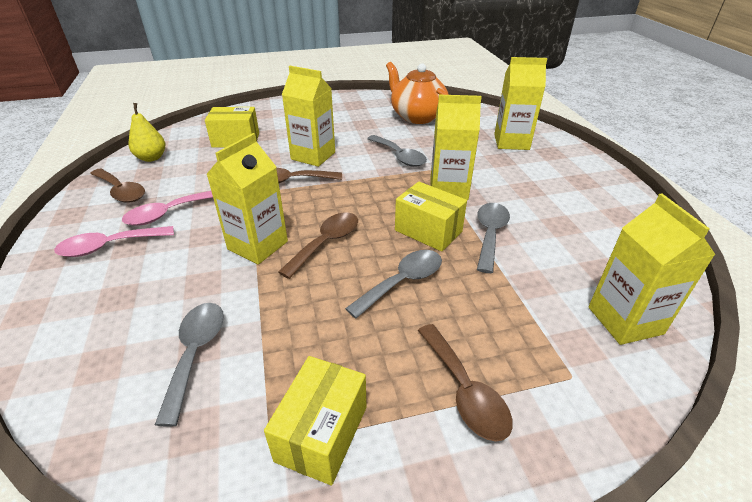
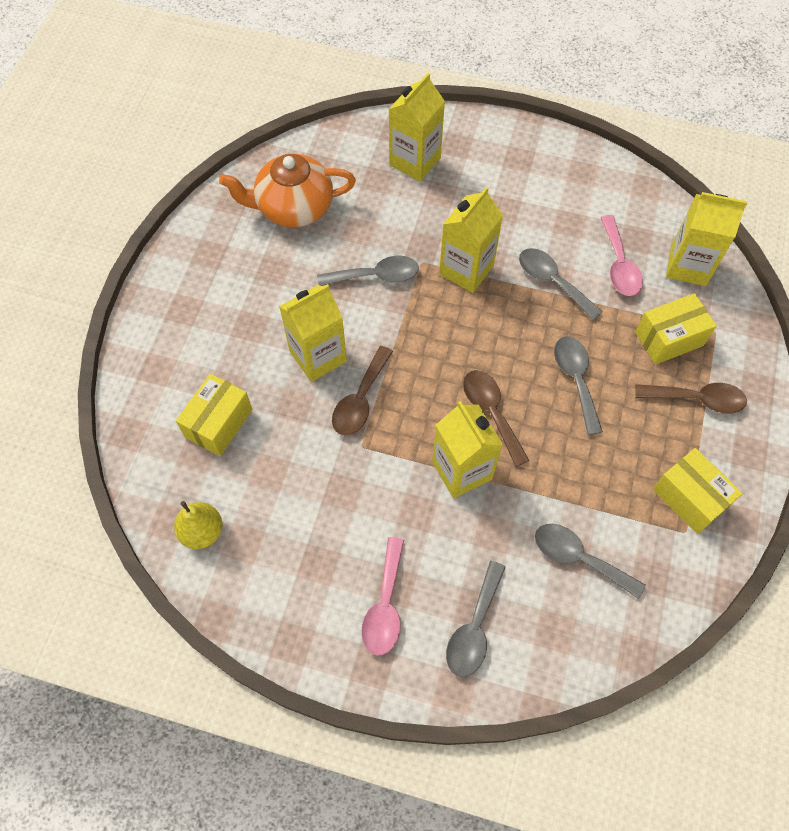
camera: 60 degrees left, 25 degrees up
(95, 303) = (474, 628): none -> grey spoon
(121, 191) = (271, 579): brown spoon -> none
(168, 213) = (353, 538): pink spoon -> pink spoon (619, 265)
(428, 231) = (520, 324): yellow box -> yellow box (669, 339)

